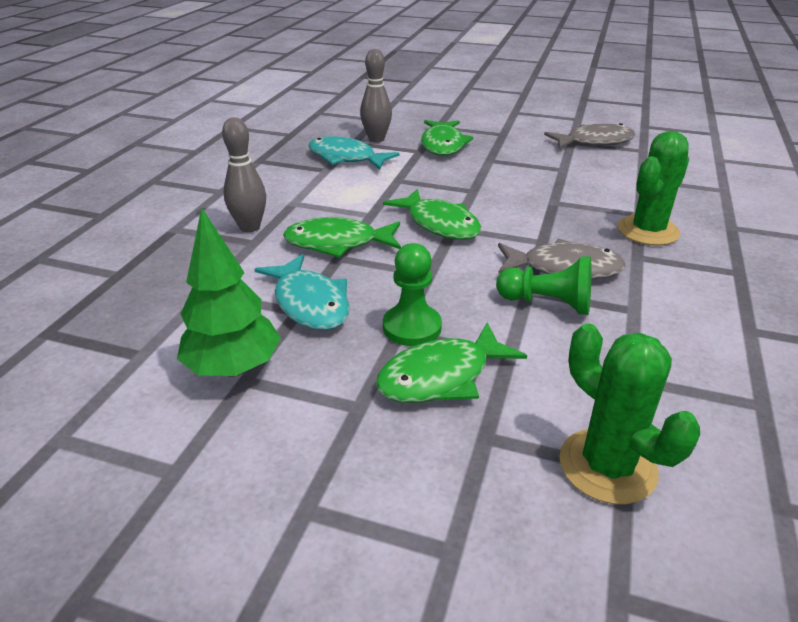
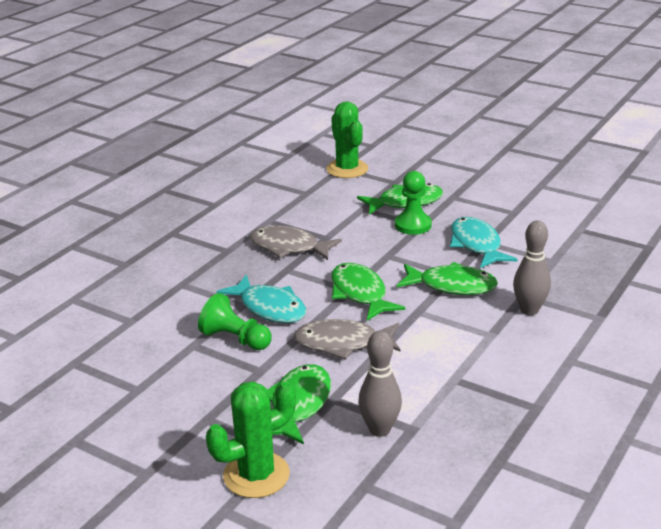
camera: 165 degrees left, 5 degrees down
(233, 368) = (521, 217): green tree -> none
(346, 158) = (427, 395): turquoise fish -> turquoise fish (269, 308)
(547, 303) = (319, 228): green pawn -> green pawn (235, 339)
(594, 142) = (111, 384): grey fish -> grey fish (342, 343)
(647, 231) = (195, 268): green cactus -> green cactus (256, 475)

